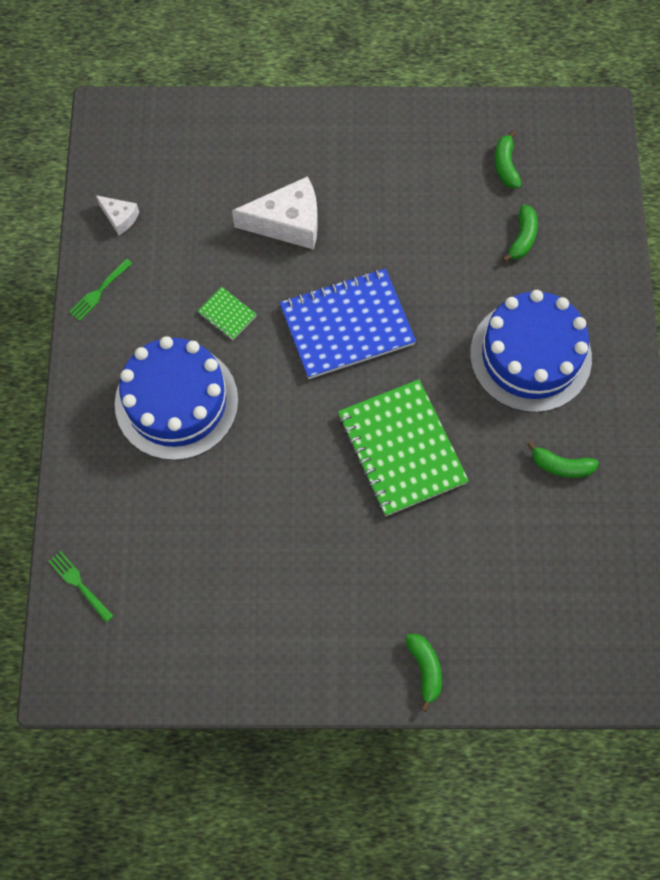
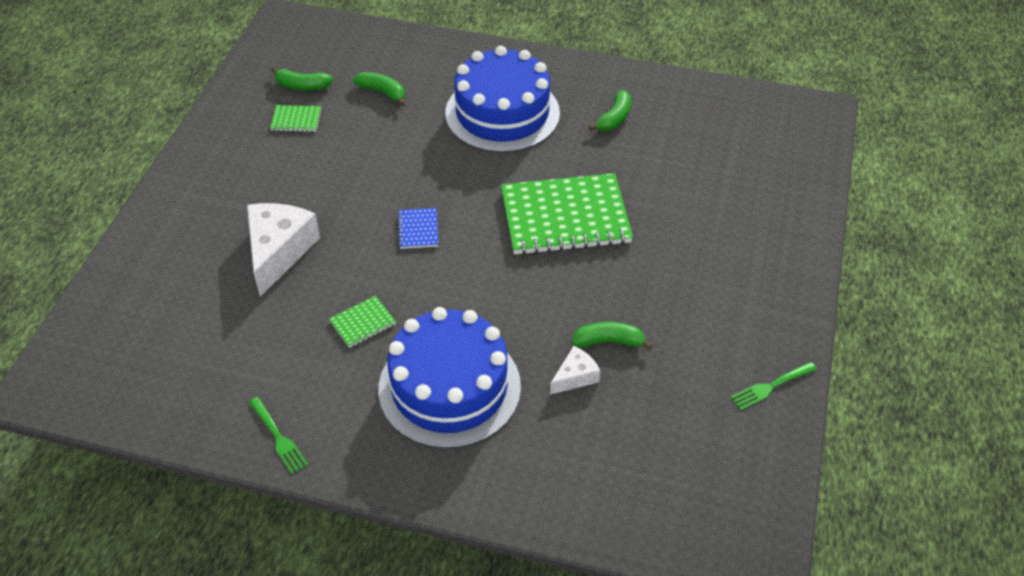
camera: 75 degrees left, 20 degrees down
(79, 584) = (643, 522): green fork -> green fork (770, 386)
(120, 217) = (190, 400): white cheese -> white cheese (575, 377)
(347, 325) = (418, 229): blue notebook -> blue notebook, size x0.42
(425, 669) = (787, 247): green banana -> green banana (608, 341)
(456, 177) = (296, 120): none -> green notebook

